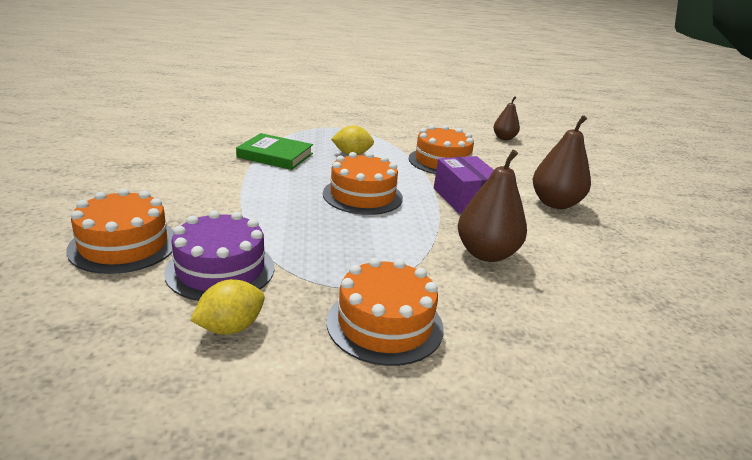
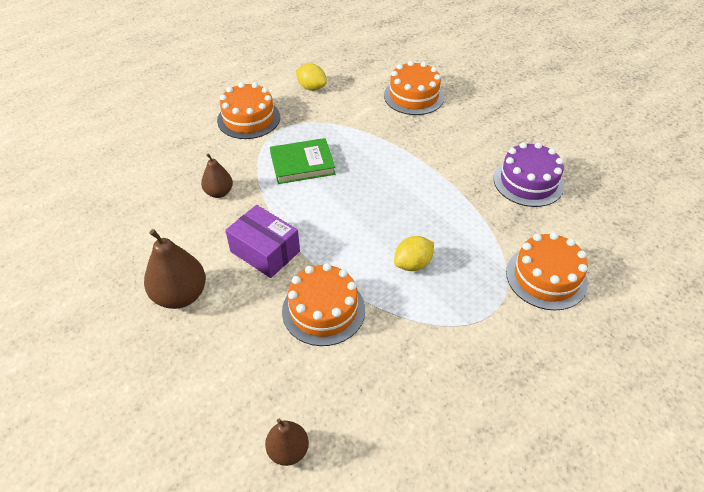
camera: 150 degrees right, 20 degrees up
(220, 269) = (352, 107): purple cake -> purple cake (528, 182)
(230, 327) = (311, 88): yellow lemon -> yellow lemon turned 75 degrees counterclockwise
(275, 155) = (464, 217): green book -> green book (302, 164)
(362, 195) = (344, 206): orange cake -> orange cake (546, 277)
(486, 254) = (219, 192): brown pear -> brown pear, size x0.61

